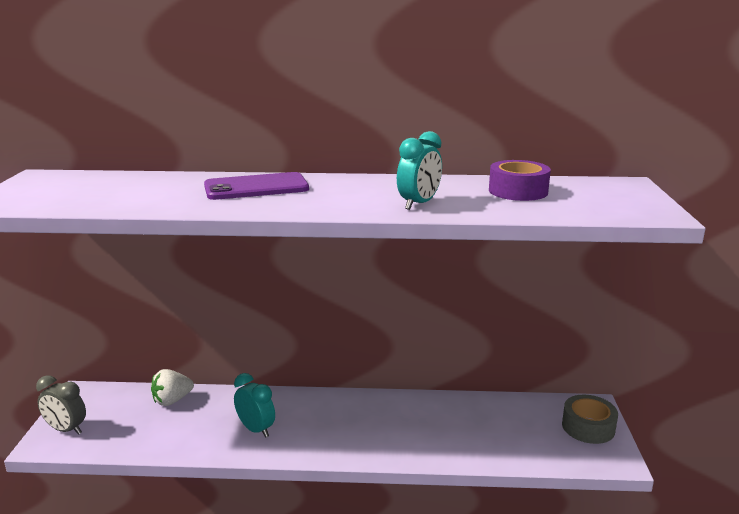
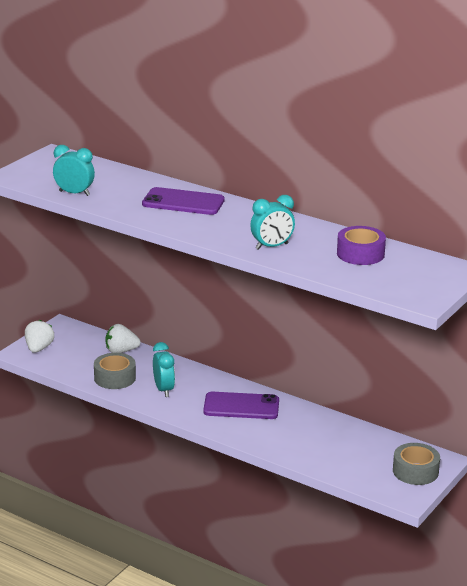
camera: 30 degrees right, 5 degrees up
(66, 429) = (39, 348): grey clock -> white strawberry
(103, 204) = (74, 193): none -> turquoise clock
(187, 435) = (115, 378): none -> grey tape
(355, 419) = (241, 406): none -> purple phone

